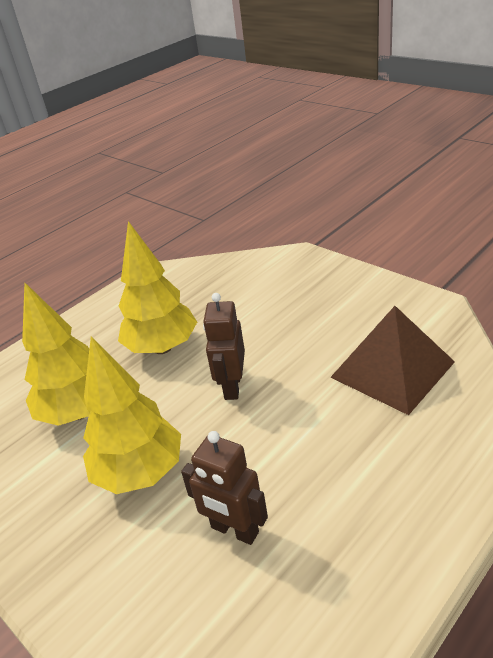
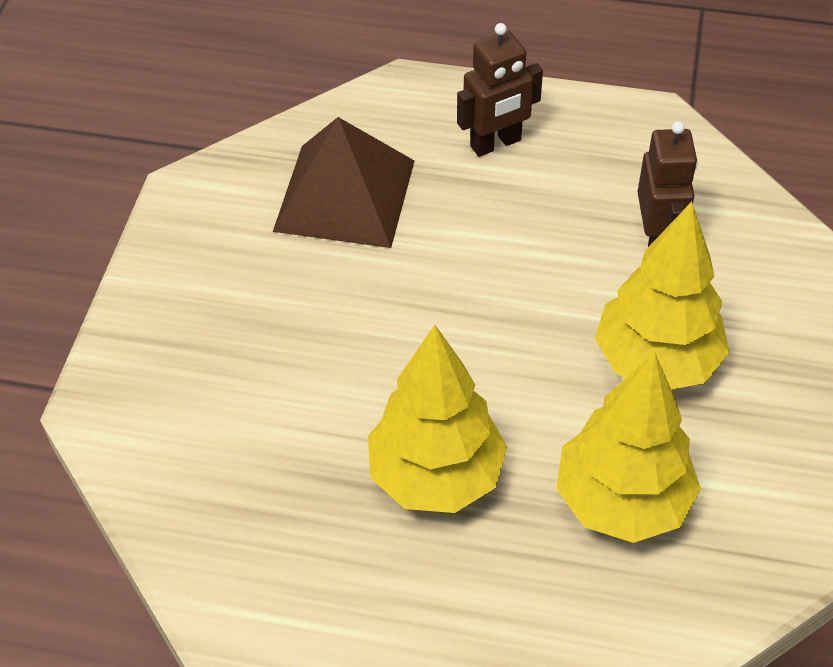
camera: 125 degrees left, 15 degrees up
(232, 386) = (465, 342): brown robot -> brown robot (496, 144)

